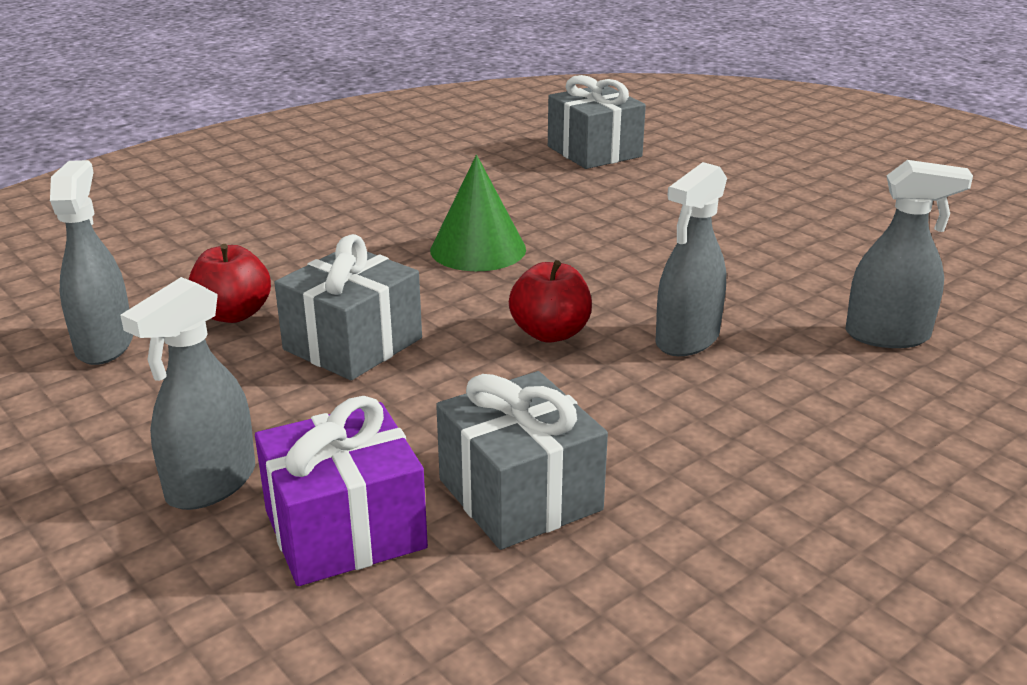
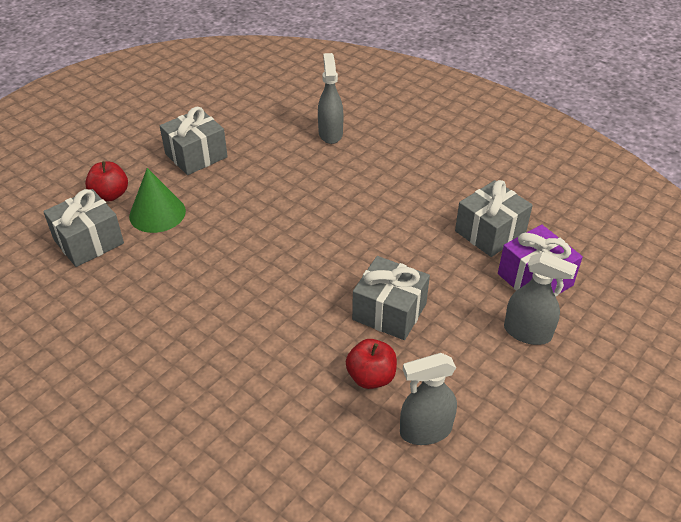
camera: 100 degrees left, 15 degrees up
(478, 249) = (261, 279): green cone -> green cone (157, 213)
(550, 333) = (356, 237): red apple -> red apple (110, 195)
(687, 340) = (350, 191): grey spray bottle -> none
(794, 214) = (196, 155): none -> grey gift

